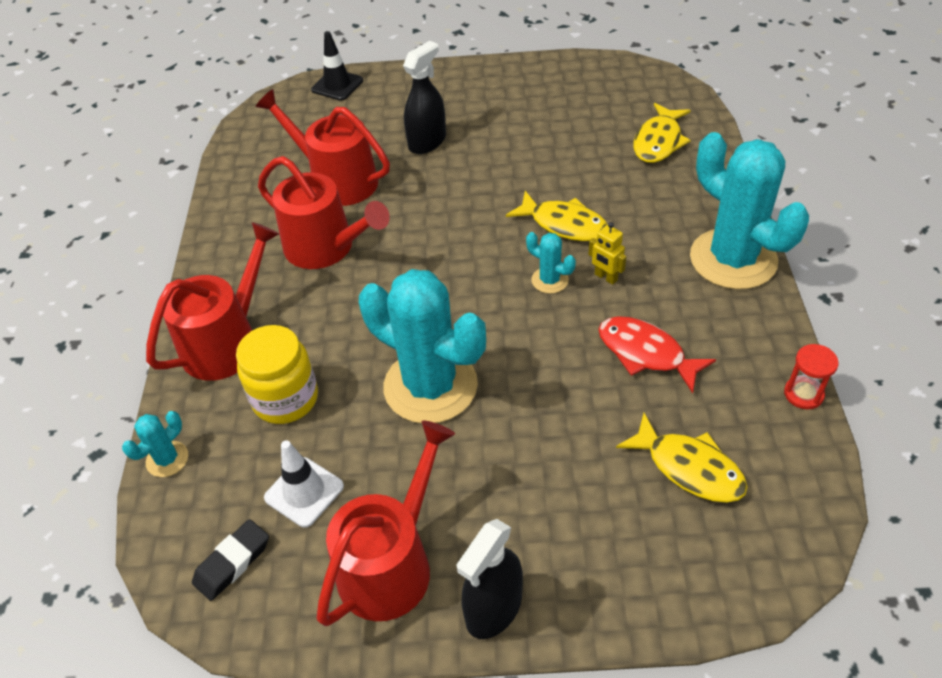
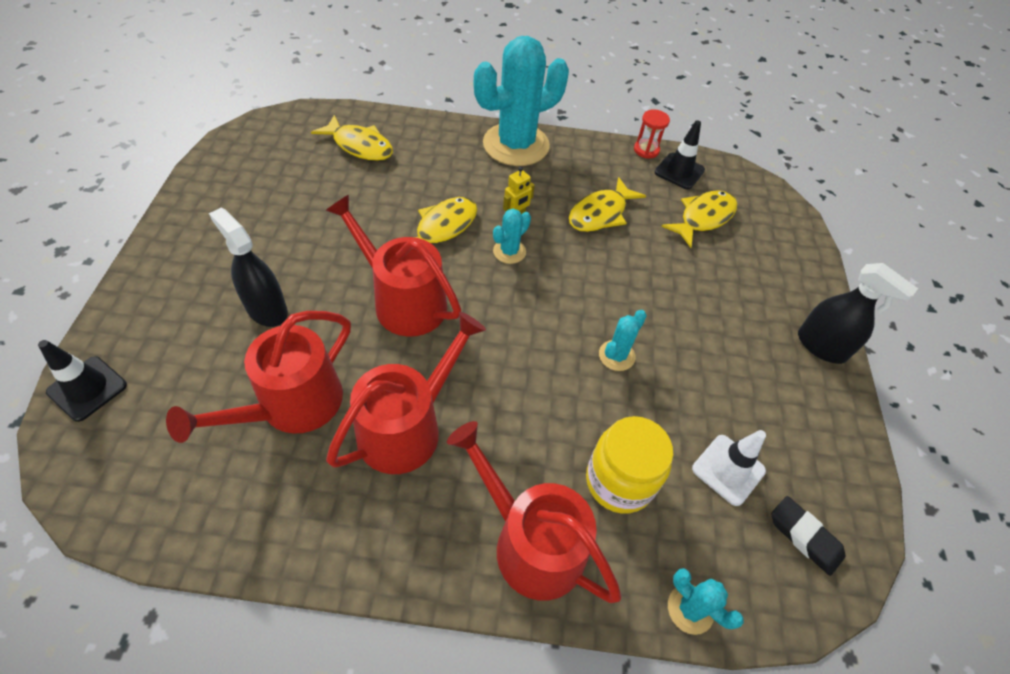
camera: 90 degrees left, 5 degrees up
(391, 563) = (792, 407): red watering can -> red watering can (403, 301)
(430, 386) = (616, 355): turquoise cactus -> turquoise cactus, size x0.43
(645, 353) = (600, 214): red fish -> yellow fish
(777, 436) = (679, 171): none -> black traffic cone

